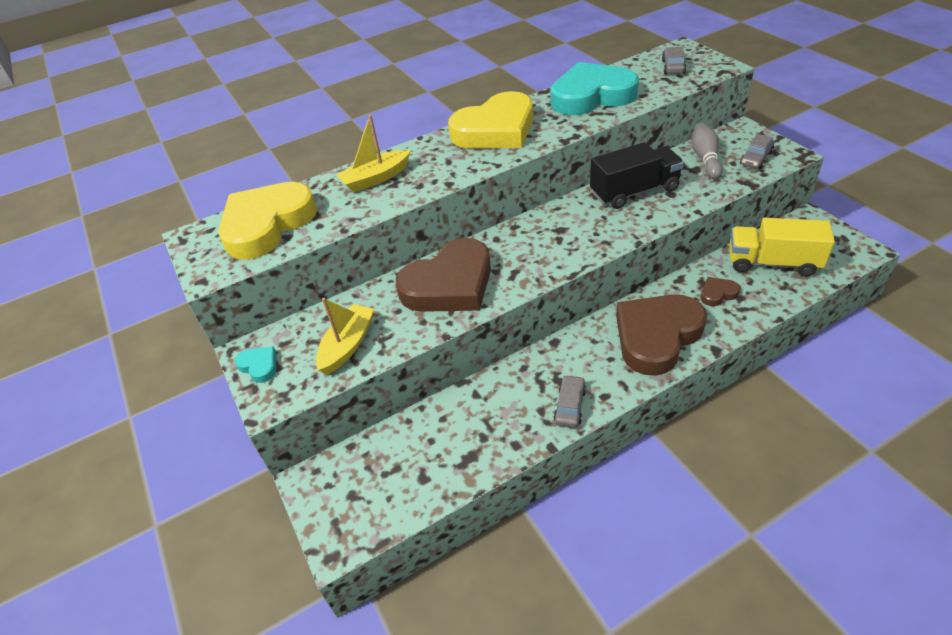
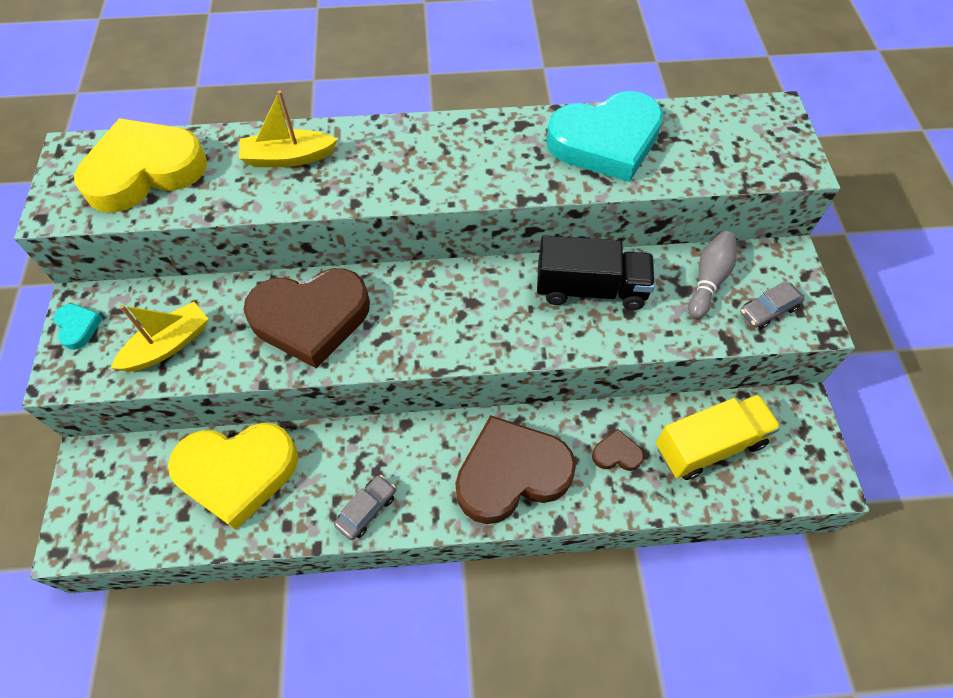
camera: 20 degrees right, 15 degrees up
(495, 130) = (460, 145): yellow heart -> yellow heart (237, 473)
(591, 96) = (606, 142): turquoise heart -> turquoise heart turned 150 degrees clockwise
(673, 67) = (740, 139): grey car -> none
(772, 263) = (709, 445): yellow truck -> yellow truck turned 120 degrees clockwise

